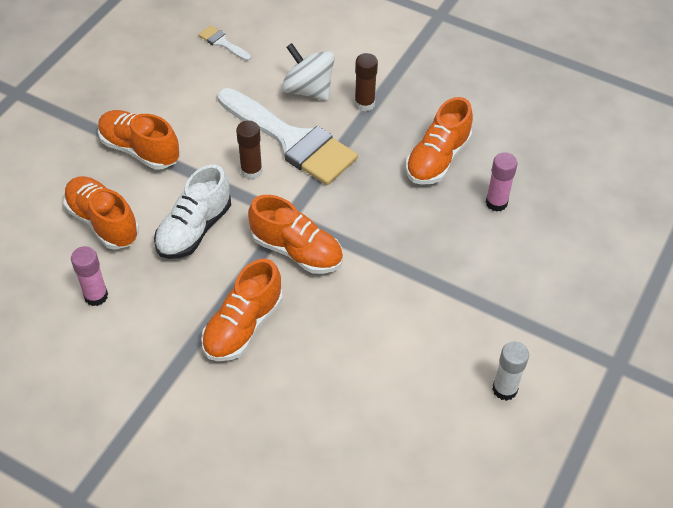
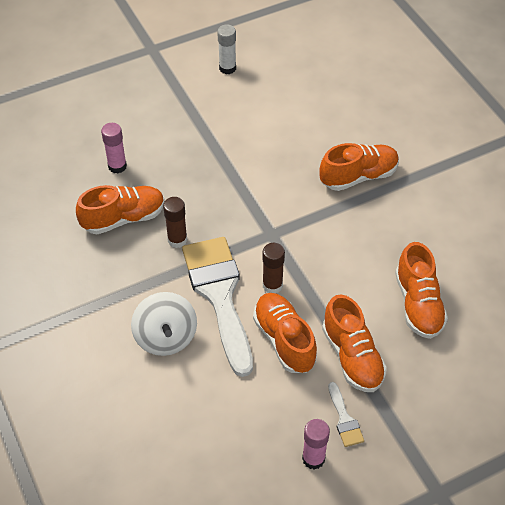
camera: 145 degrees left, 0 degrees up
(96, 296) = (451, 247): pink glue stick -> pink glue stick (313, 458)
(194, 229) = (349, 260): white shoe -> none
(222, 43) = (200, 439): white brush -> white brush (344, 419)
(297, 251) = (285, 206): orange shoe -> orange shoe (284, 340)
(364, 104) = (132, 296): brown glue stick -> brown glue stick (177, 240)

